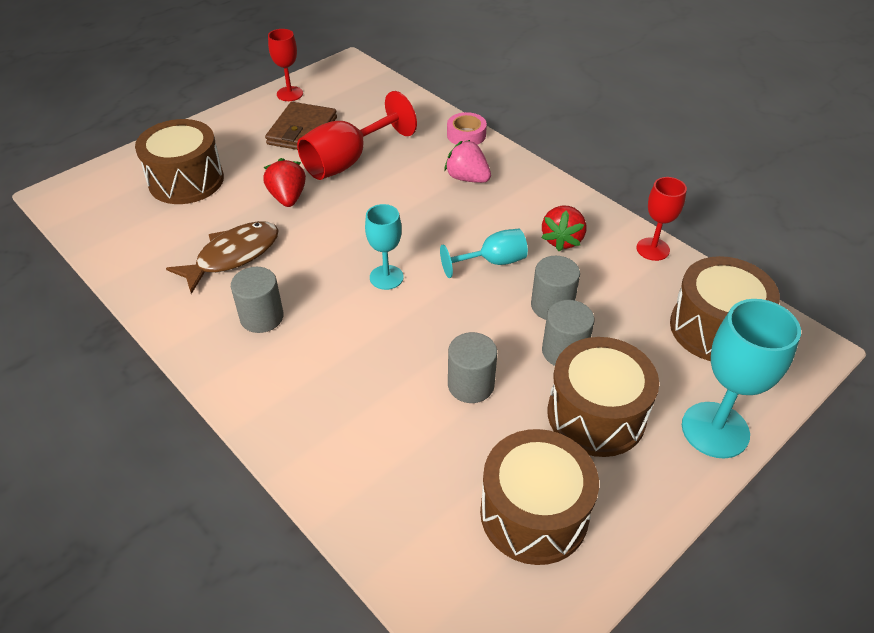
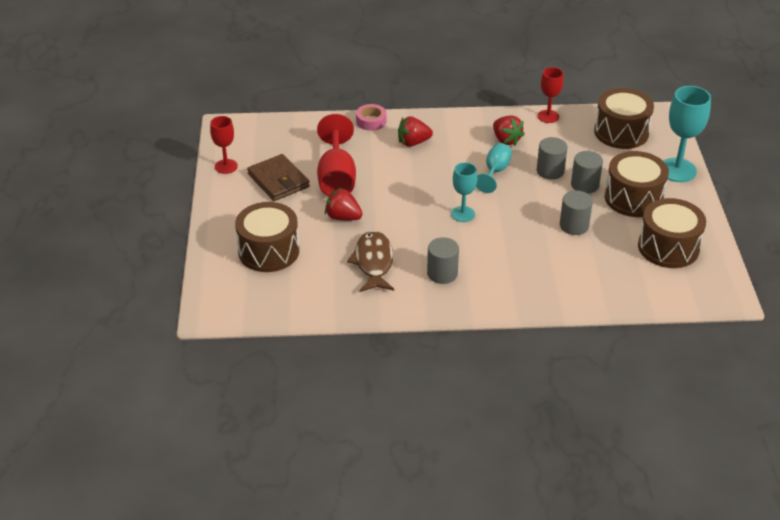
camera: 50 degrees left, 5 degrees down
(467, 178) = (413, 143): pink strawberry -> red strawberry

